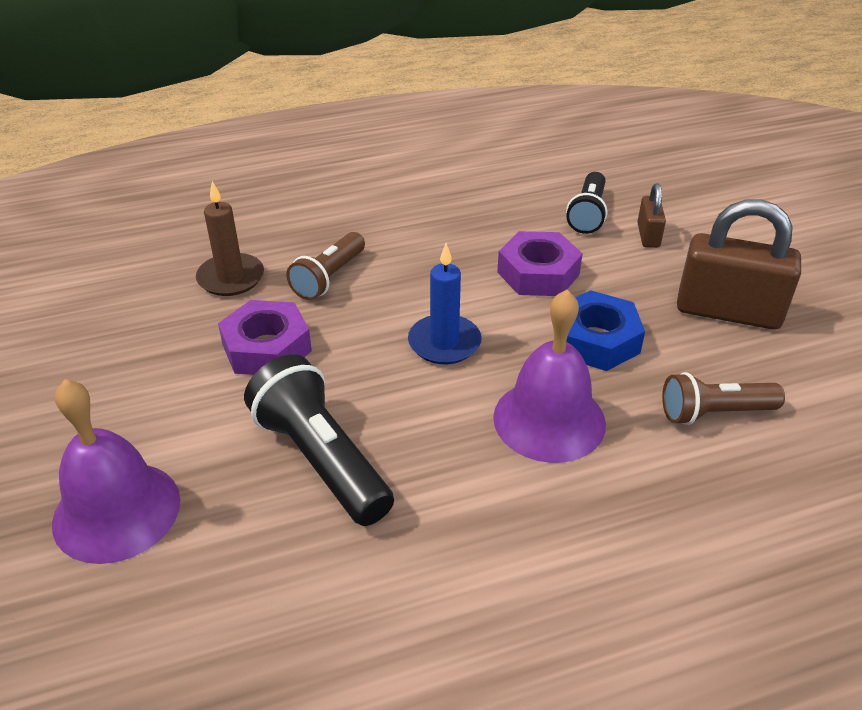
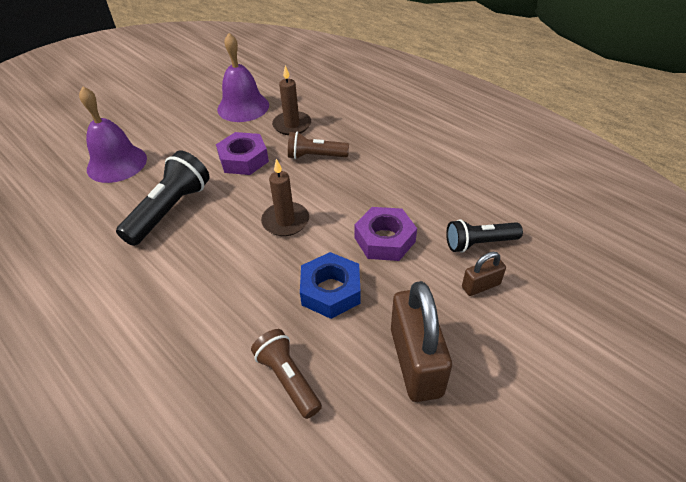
camera: 65 degrees right, 5 degrees up
(444, 343) = (285, 221): blue candle -> brown candle
(549, 420) = (240, 290): purple bell -> purple bell (243, 107)

